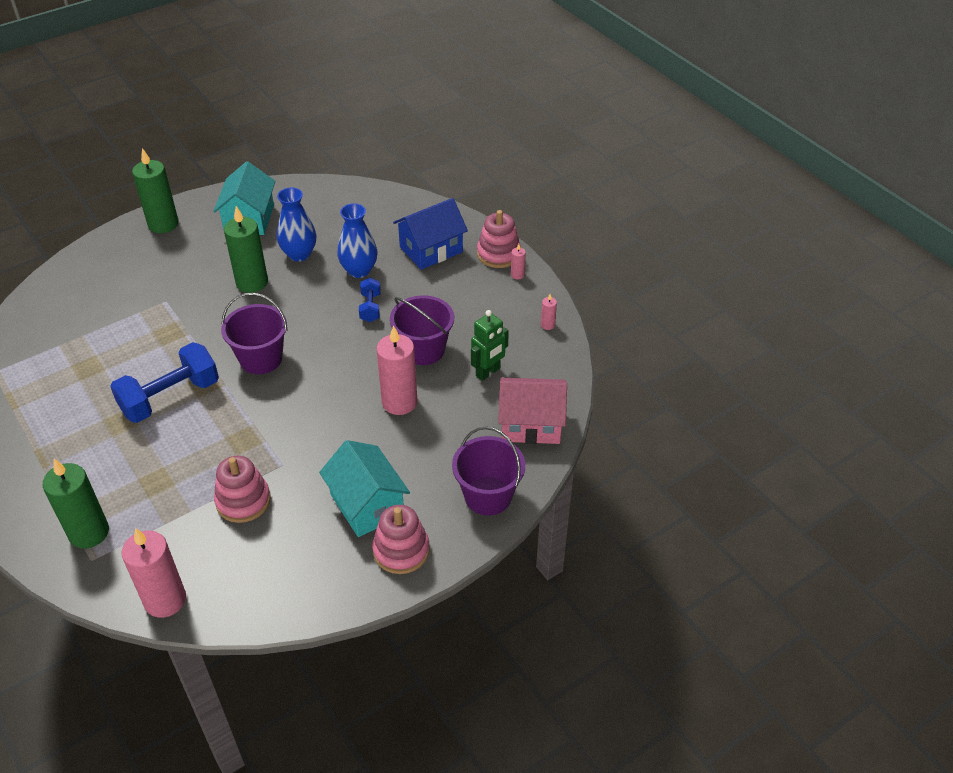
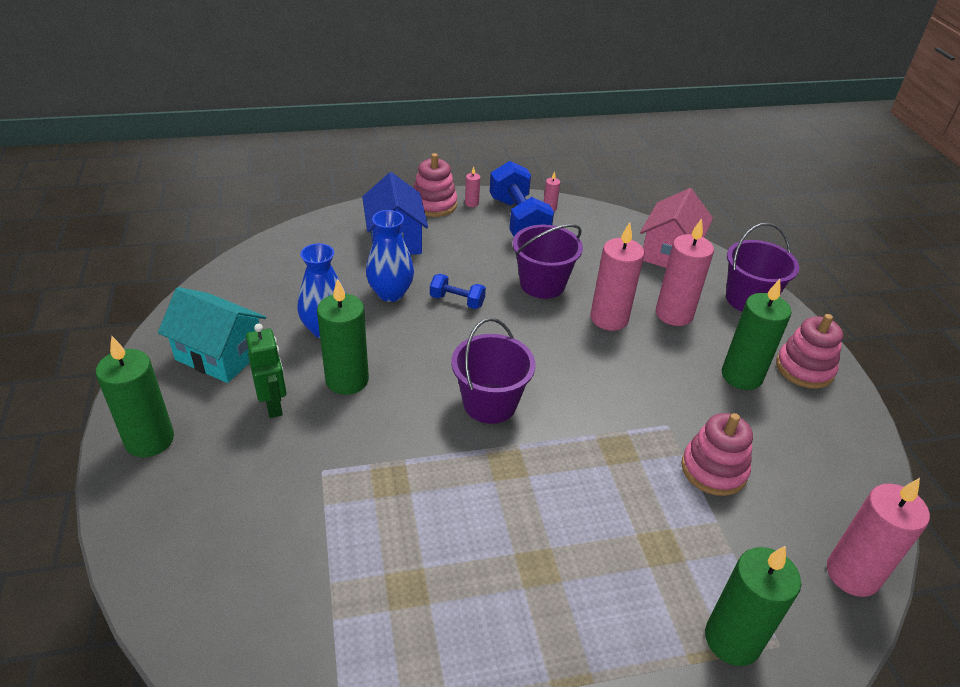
camera: 70 degrees left, 5 degrees down
(170, 398) = (516, 503): blue dumbbell -> blue dumbbell (518, 220)
(367, 504) = (741, 376): turquoise house -> green candle
(431, 444) = (674, 314): none -> pink candle
(488, 372) = (593, 256): green robot -> green robot (274, 405)

